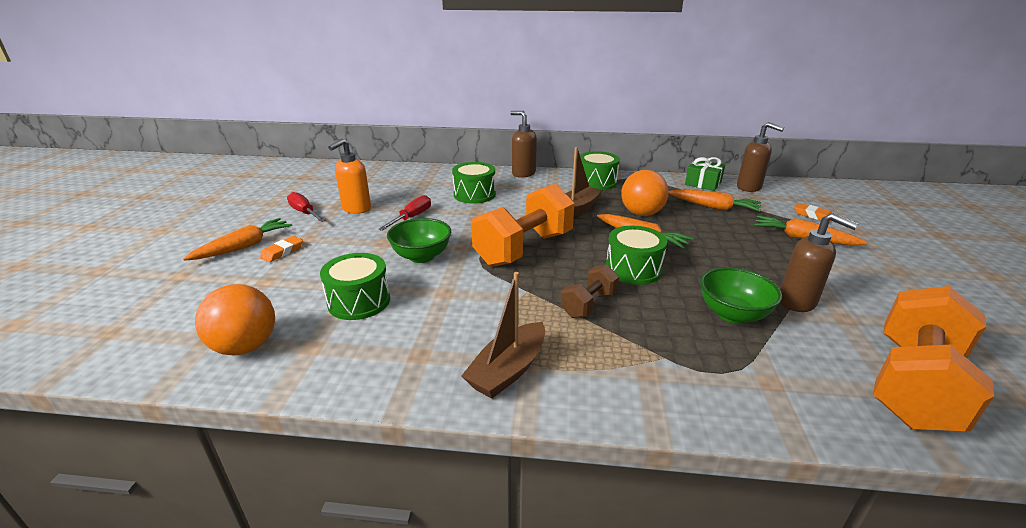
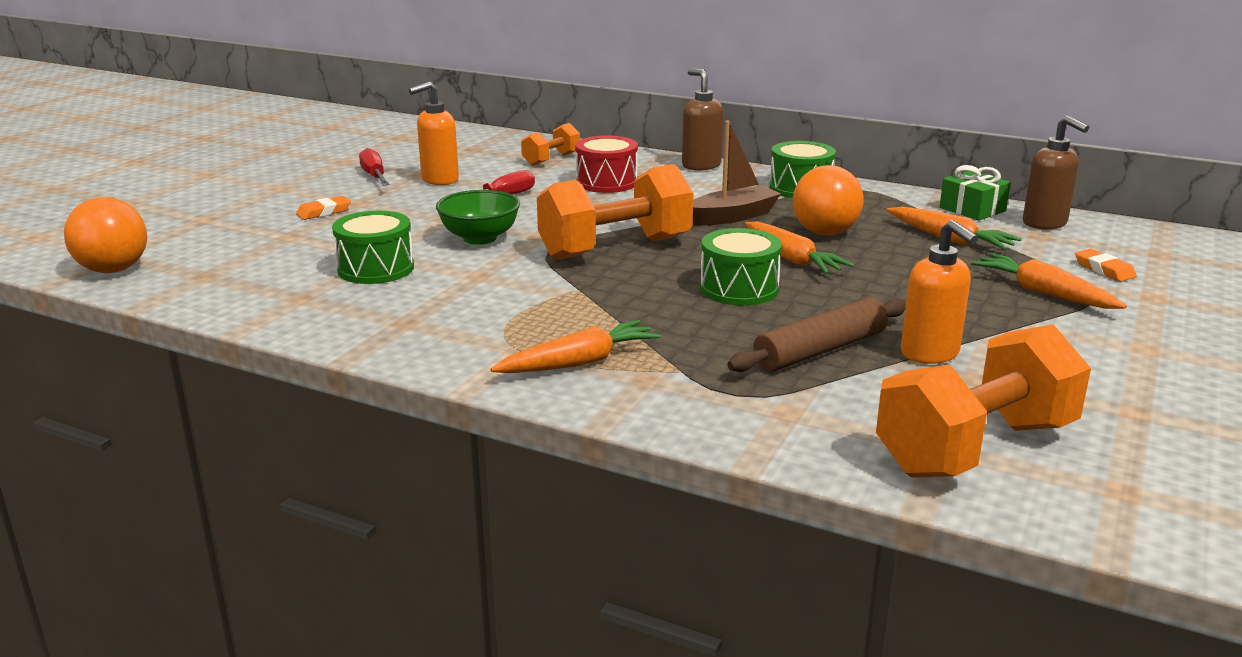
camera: 20 degrees right, 5 degrees down
(244, 246) = (285, 201): orange carrot -> orange carrot (578, 362)
(245, 346) = (236, 287): orange ball -> orange ball (113, 270)
(424, 181) = (551, 160): none -> orange dumbbell
(474, 194) = (606, 182): green drum -> red drum
(508, 370) = (488, 350): brown boat -> none
(588, 304) = (640, 312): brown dumbbell -> none
(732, 314) = (820, 350): green bowl -> brown rolling pin
(798, 302) = (930, 354): brown soap dispenser -> orange soap dispenser

